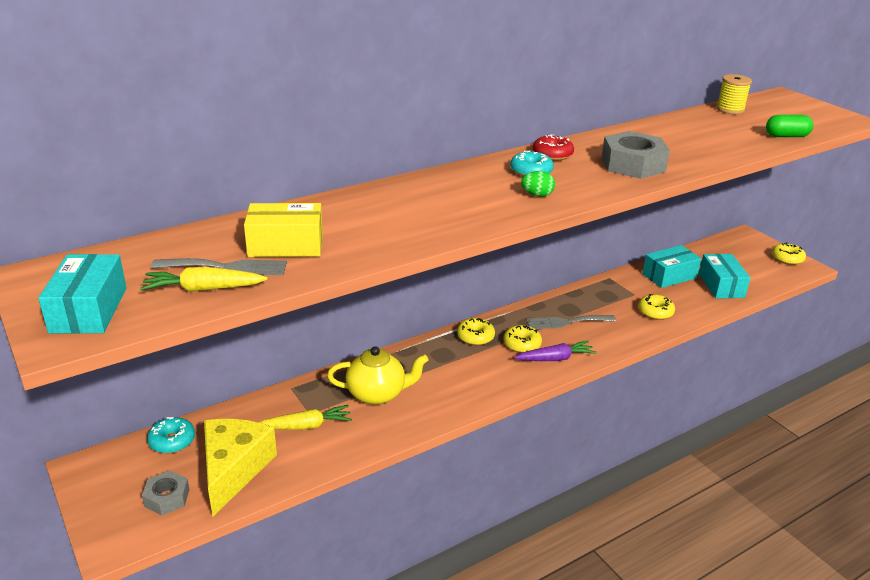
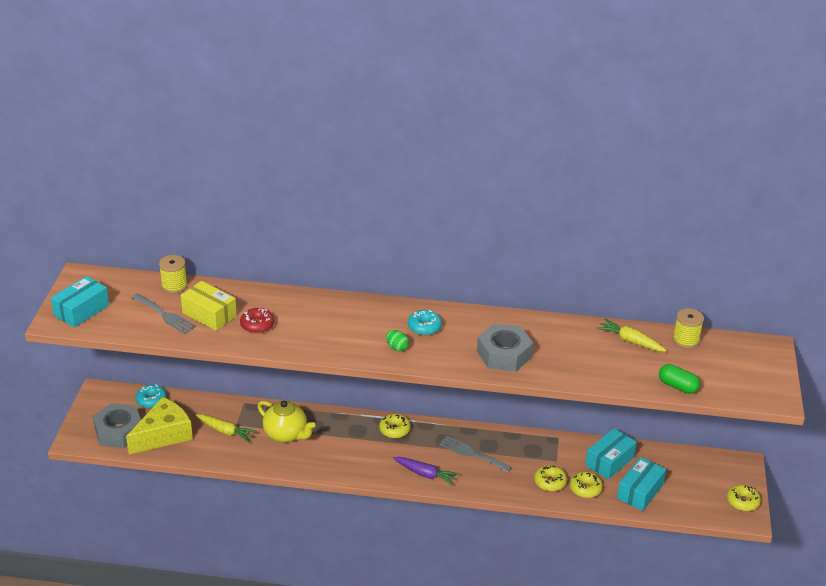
camera: 40 degrees right, 5 degrees up
(167, 498) = (118, 431): grey nut -> grey nut, size x1.73
(194, 236) = (174, 286): none -> yellow spool
(203, 289) = (140, 323): yellow carrot -> yellow carrot (630, 341)
(522, 344) = (418, 452): yellow donut -> yellow donut (585, 489)
(552, 154) = (463, 319): red donut -> red donut (257, 325)
(669, 276) = (609, 461): turquoise box -> turquoise box turned 60 degrees counterclockwise

